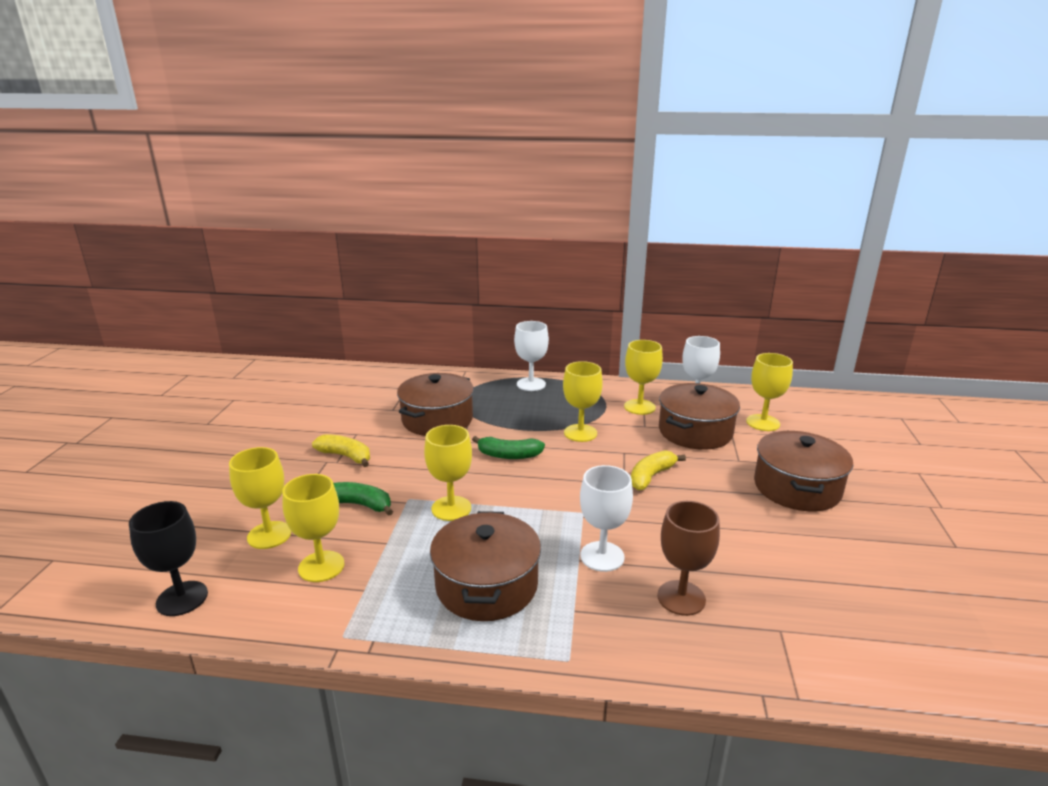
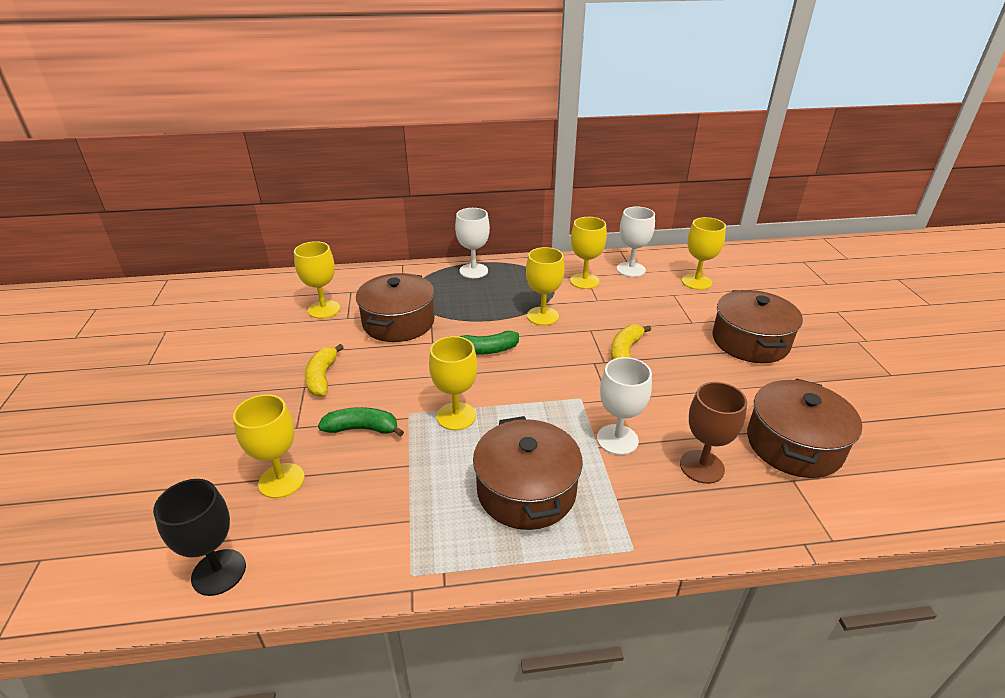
camera: 15 degrees left, 10 degrees up
(321, 566) = (354, 504): yellow goblet -> yellow goblet (324, 309)
(345, 456) = (322, 377): yellow banana -> yellow banana turned 105 degrees counterclockwise
(695, 431) = (643, 299): brown pot -> brown pot (793, 444)

